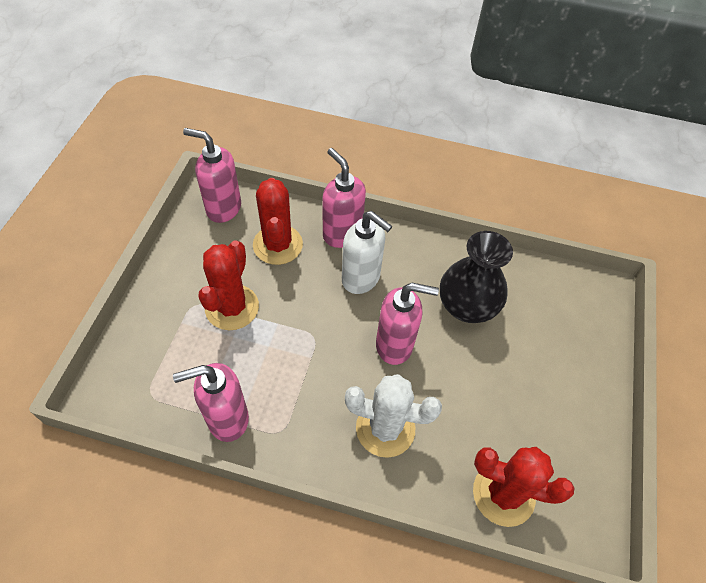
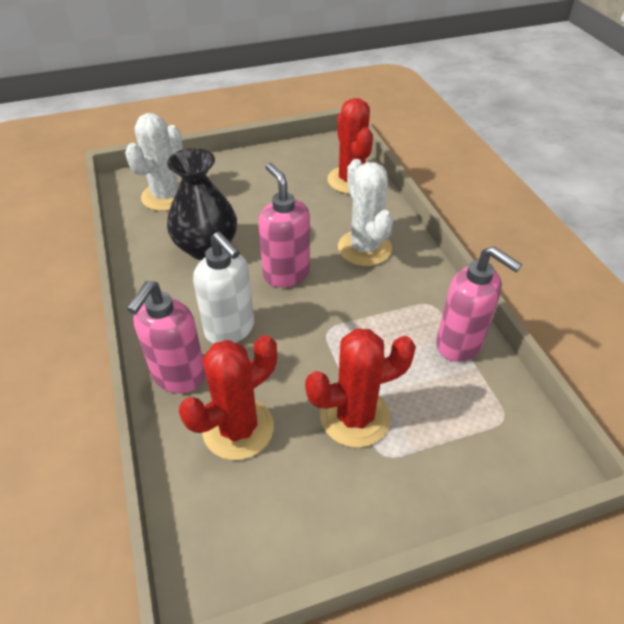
camera: 120 degrees left, 10 degrees down
(223, 208) = (220, 535): pink soap dispenser -> none
(361, 279) = (230, 330): white soap dispenser -> white soap dispenser turned 135 degrees clockwise
(563, 309) = (166, 196): none -> white cactus

